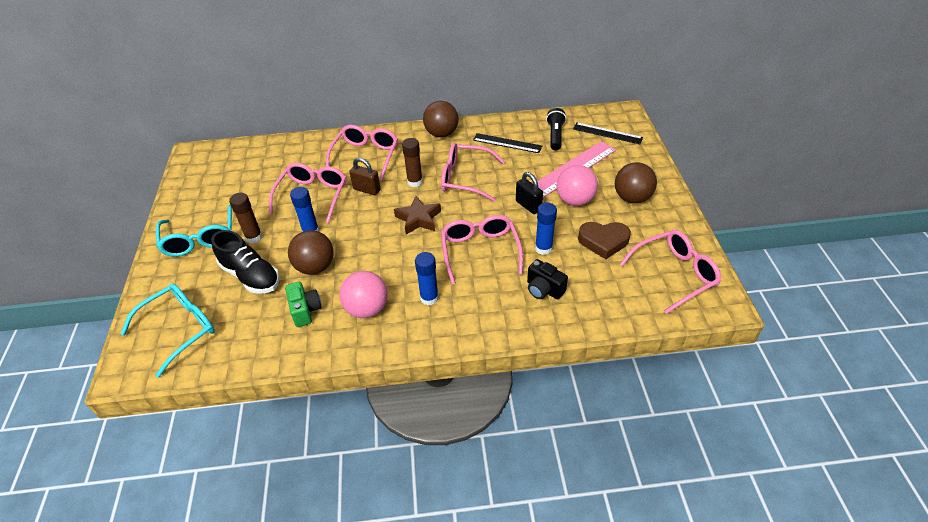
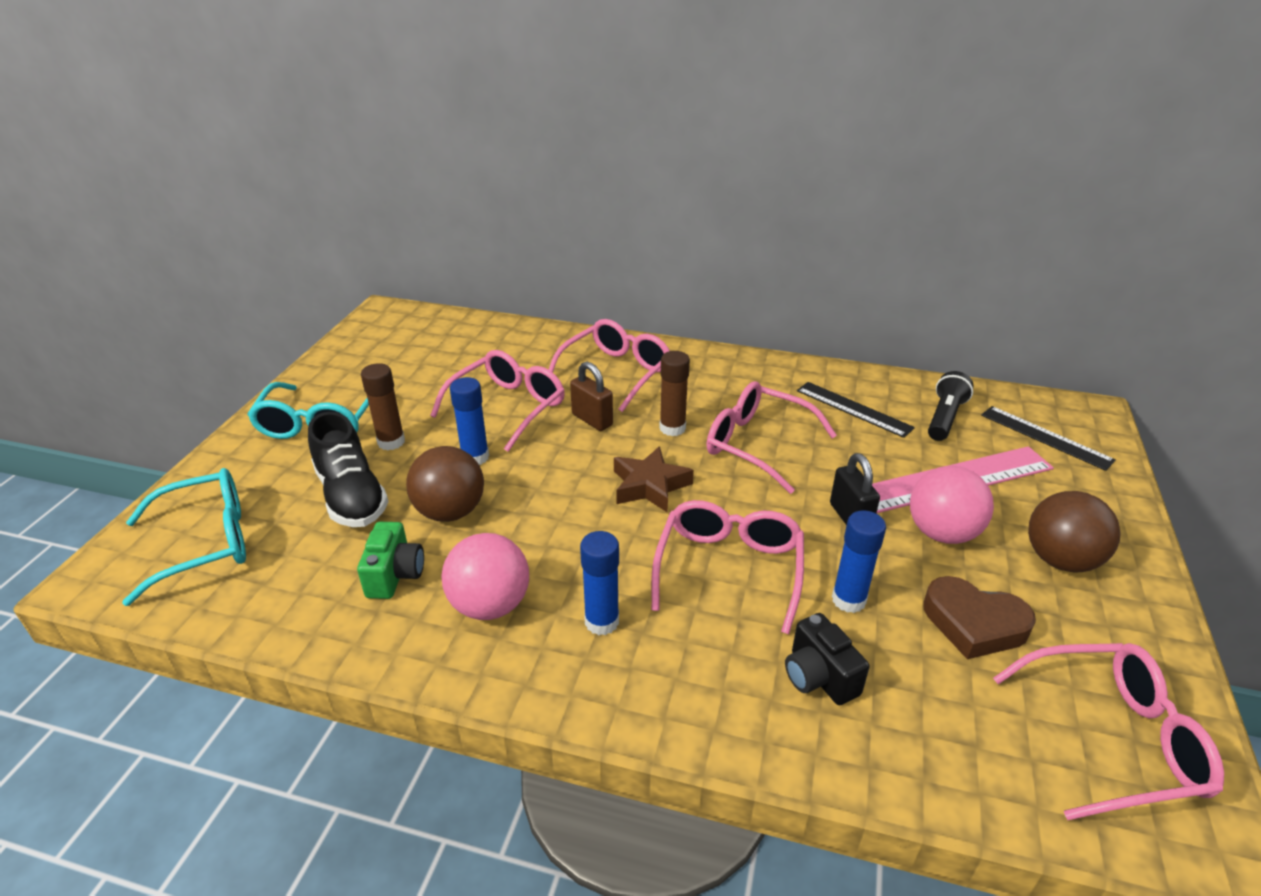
camera: 20 degrees right, 10 degrees down
(441, 133) = (750, 369): brown ball -> none

